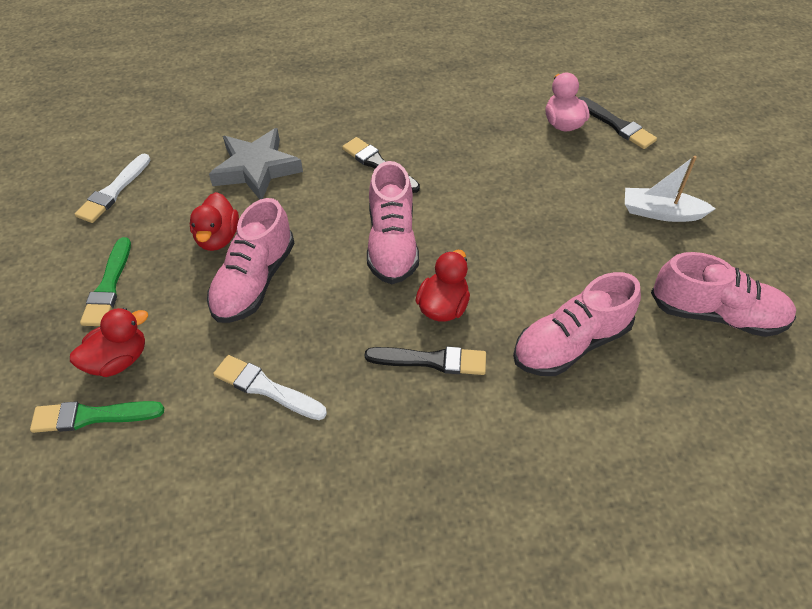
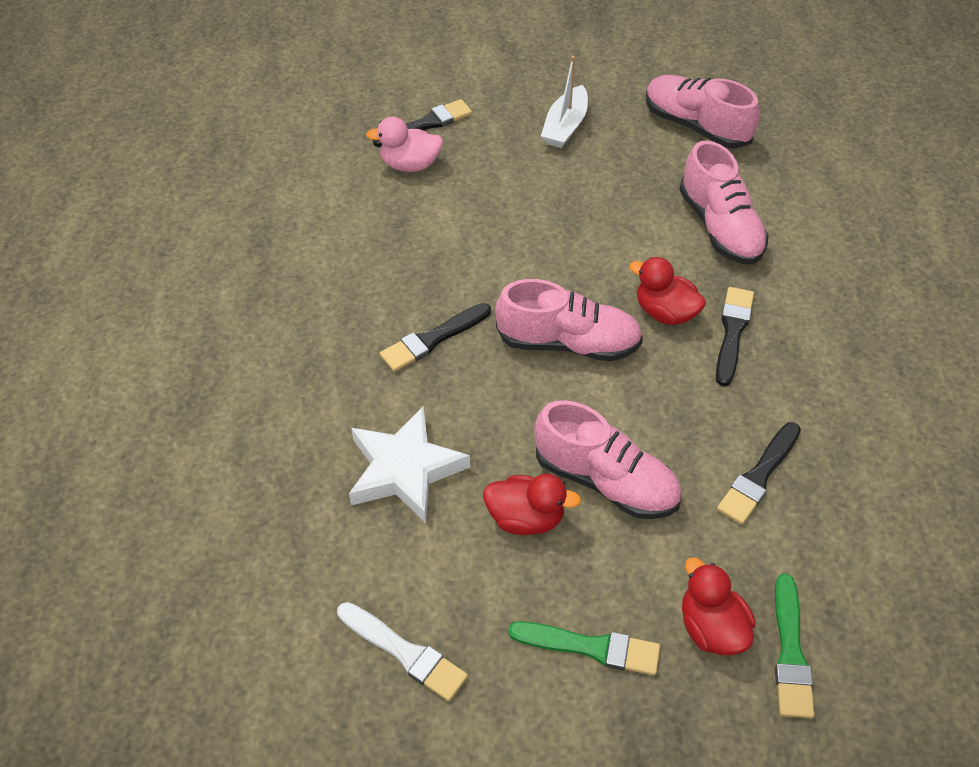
camera: 80 degrees left, 0 degrees up
(256, 169) = (405, 469): grey star -> white star
(266, 388) = (759, 476): white brush -> black brush
(716, 314) = (696, 126): pink shoe -> pink shoe turned 75 degrees counterclockwise

